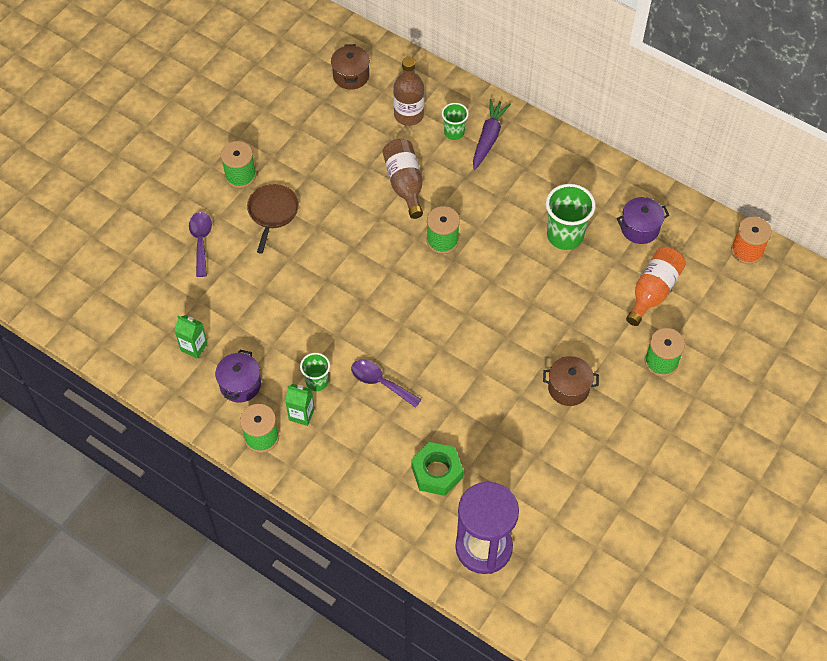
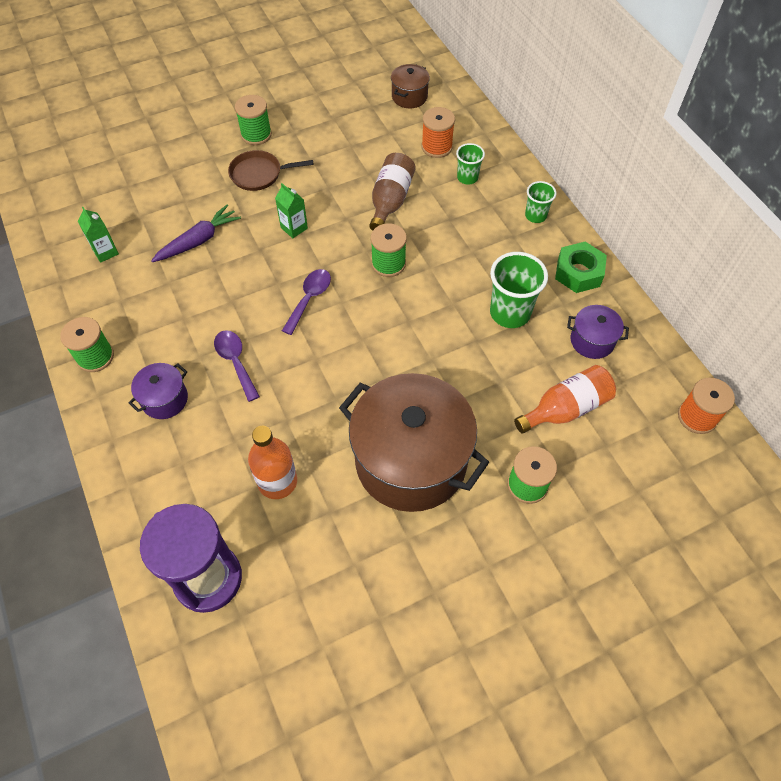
camera: 30 degrees right, 0 degrees up
(201, 241) = (182, 171): purple spoon -> purple spoon (309, 299)
(240, 384) = (116, 302): purple pot -> purple pot (165, 399)
(272, 212) = (259, 174): brown pan -> brown pan turned 135 degrees counterclockwise
(301, 414) = (145, 354): green carton -> green carton (294, 228)
(317, 382) = (181, 332): green cup -> green cup (535, 215)
(408, 115) = (436, 147): brown bottle -> orange spool
(437, 472) = (221, 475): green nut -> green nut (578, 272)
(482, 454) = (277, 481): none -> orange bottle
(488, 138) = (496, 195): purple carrot -> purple carrot (198, 241)
(568, 388) = (411, 461): brown pot -> brown pot, size x2.29

